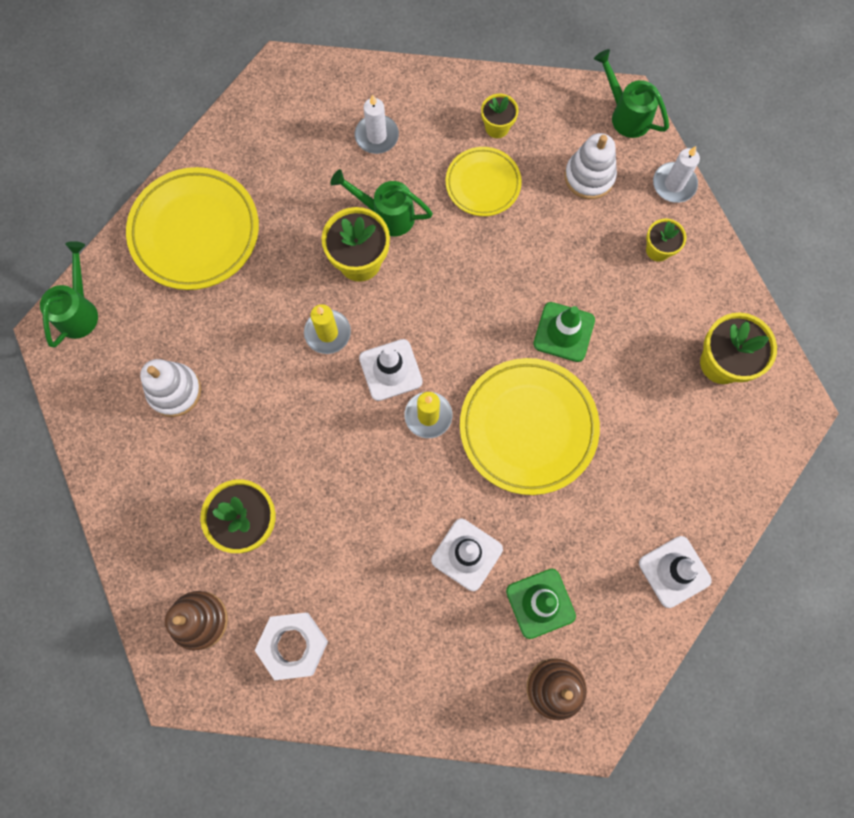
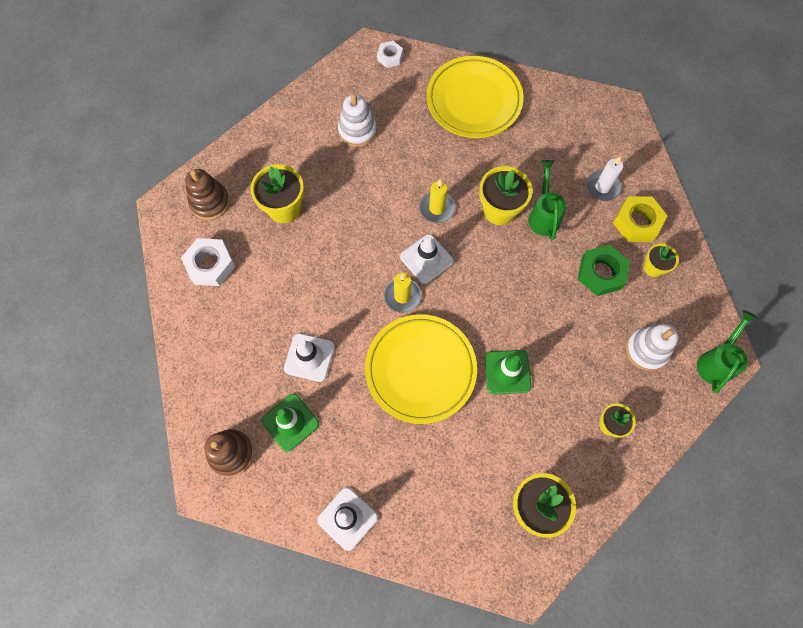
camera: 70 degrees right, 5 degrees down
(79, 310) = (390, 57): green watering can -> white nut
(436, 120) = (637, 222): none -> yellow nut
(483, 184) = (601, 273): yellow plate -> green nut
(674, 184) = (674, 420): white candle -> none

